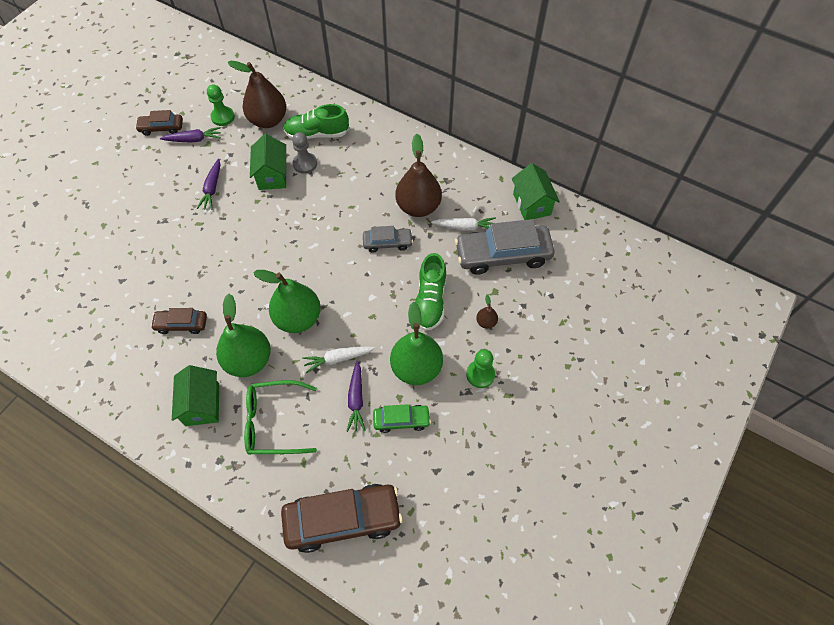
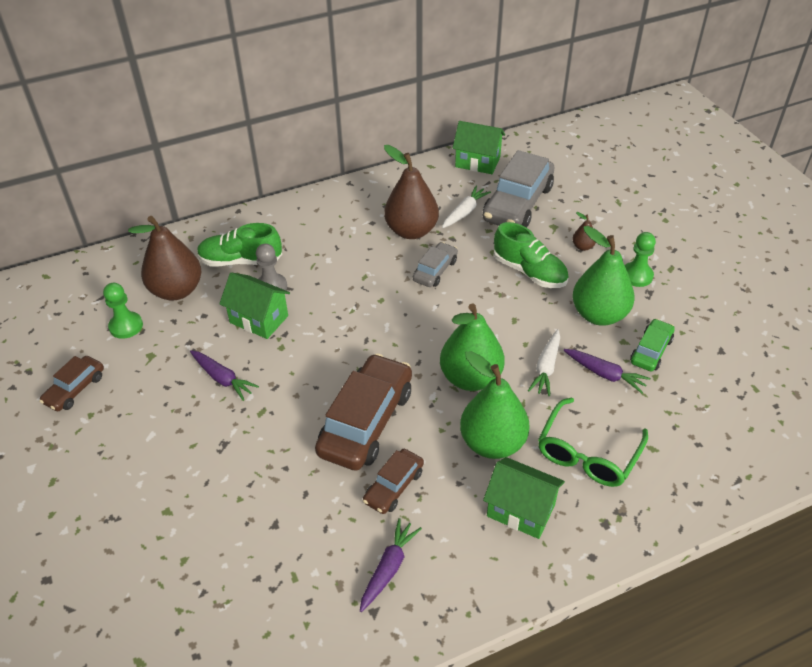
camera: 55 degrees left, 15 degrees down
(193, 139) = (129, 366): purple carrot -> purple carrot (388, 568)
(317, 134) = (241, 261): green shoe -> green shoe turned 60 degrees clockwise
(343, 519) = (737, 444): brown car -> brown car (366, 422)

